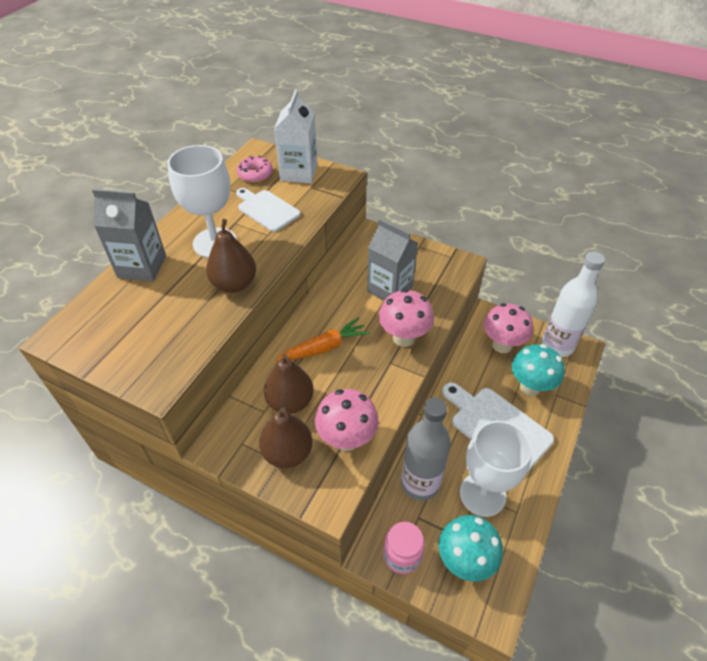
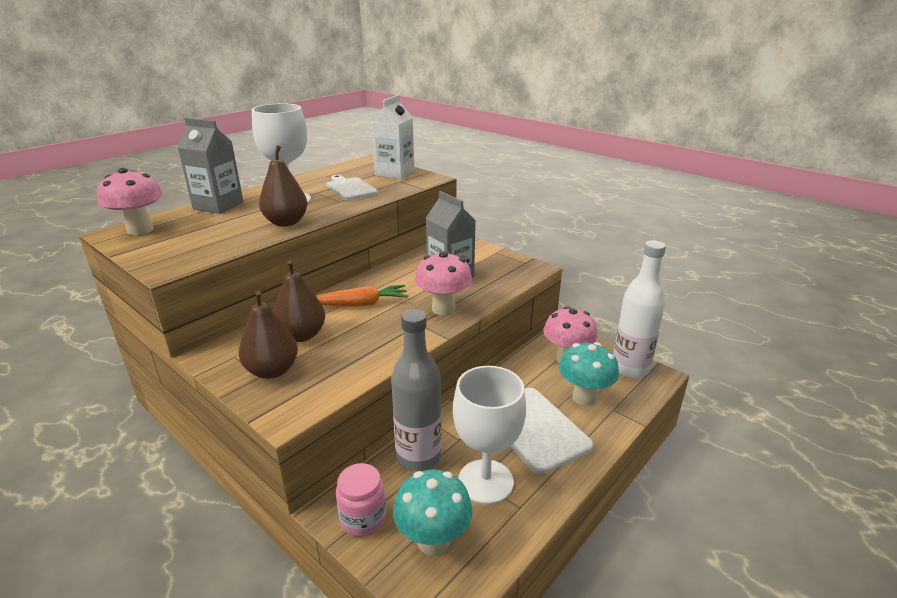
camera: 15 degrees right, 20 degrees down
(255, 174) = (356, 171): pink donut -> none
(347, 439) = (338, 371): pink mushroom -> pink mushroom (140, 230)

